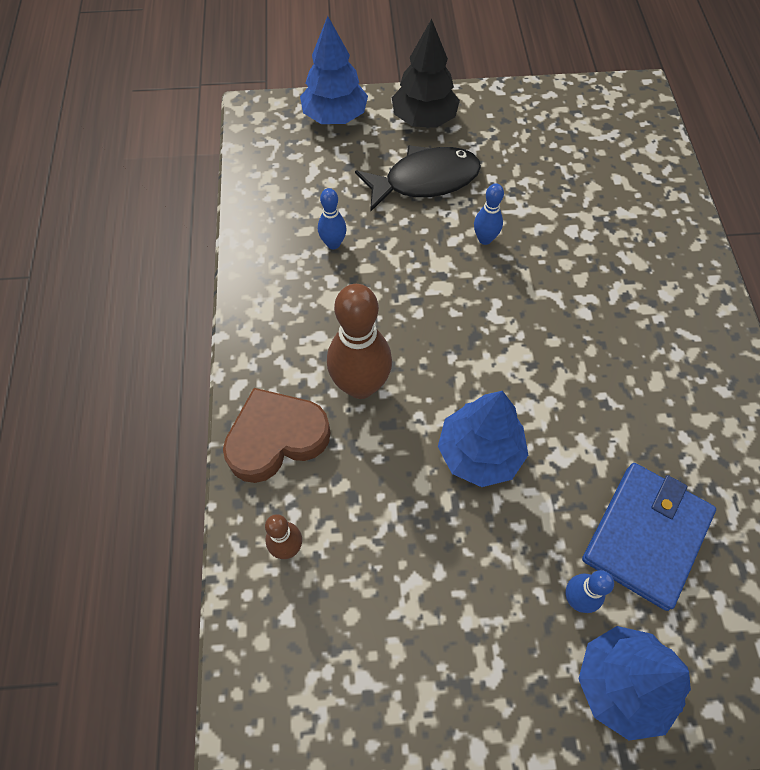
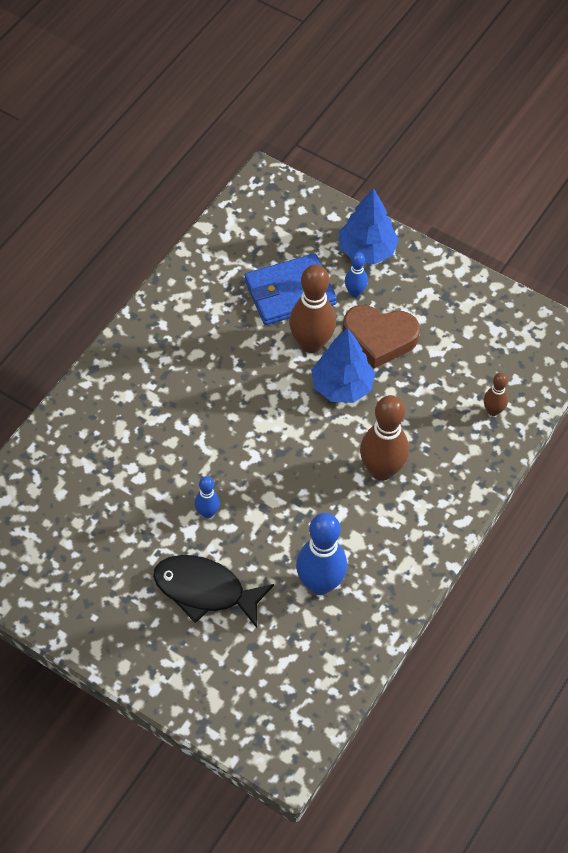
camera: 145 degrees left, 5 degrees down
(276, 438) = (459, 473): brown heart -> brown heart (379, 338)
(333, 243) = (320, 584): blue bowling pin -> blue bowling pin, size x1.95
(335, 116) = (222, 706): blue tree -> none
(424, 119) = (151, 650): black tree -> none
(559, 483) = (311, 343): none -> brown bowling pin

